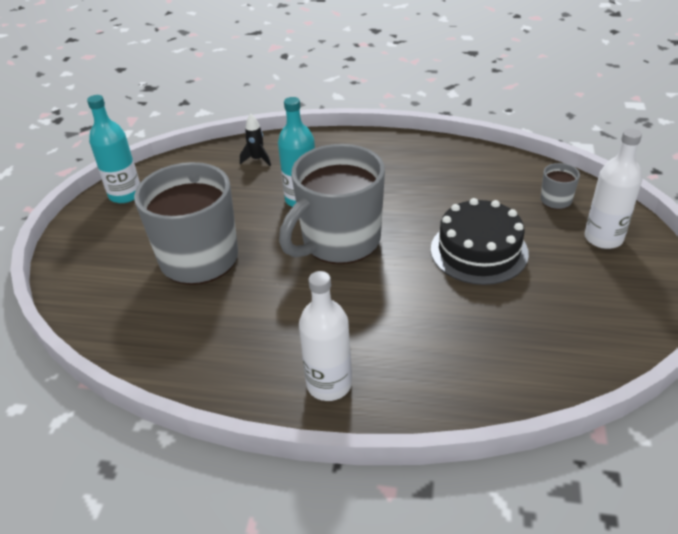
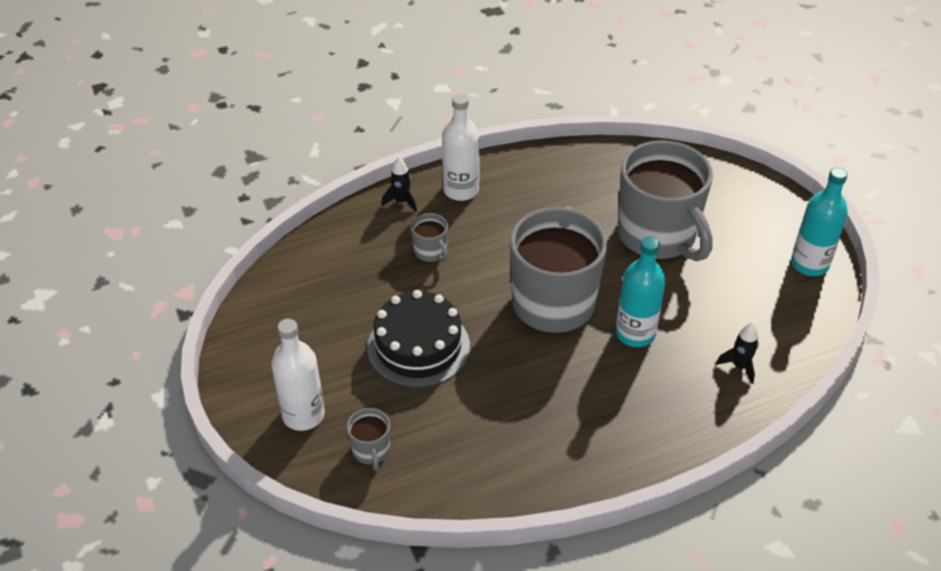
camera: 145 degrees right, 5 degrees up
(405, 400) = (401, 201): none -> black rocket
(412, 327) = (431, 252): none -> grey mug

